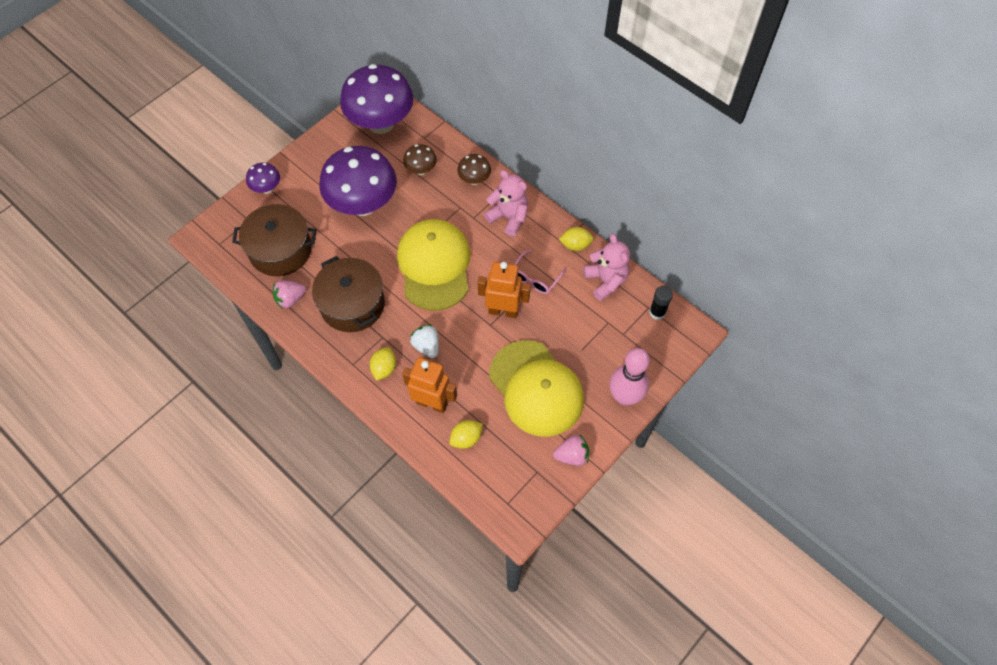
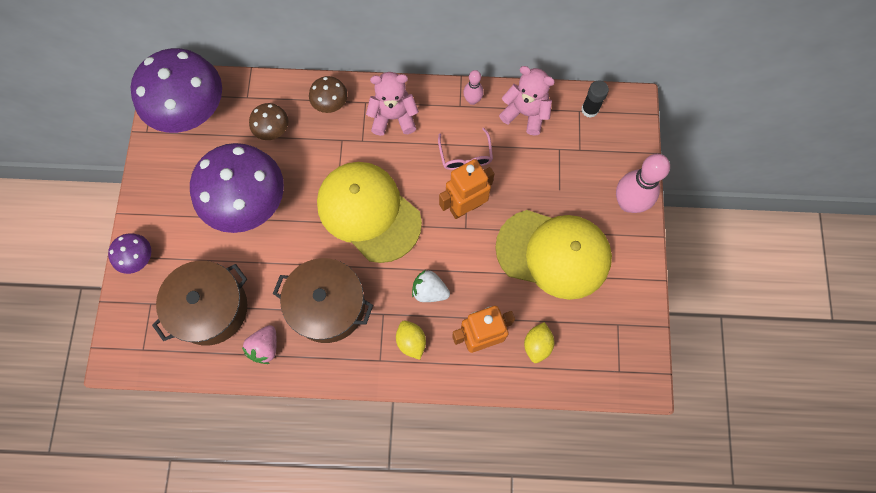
camera: 40 degrees left, 10 degrees up
(572, 455) = (632, 288): pink strawberry -> none
(575, 245) = (472, 100): yellow lemon -> pink bowling pin

